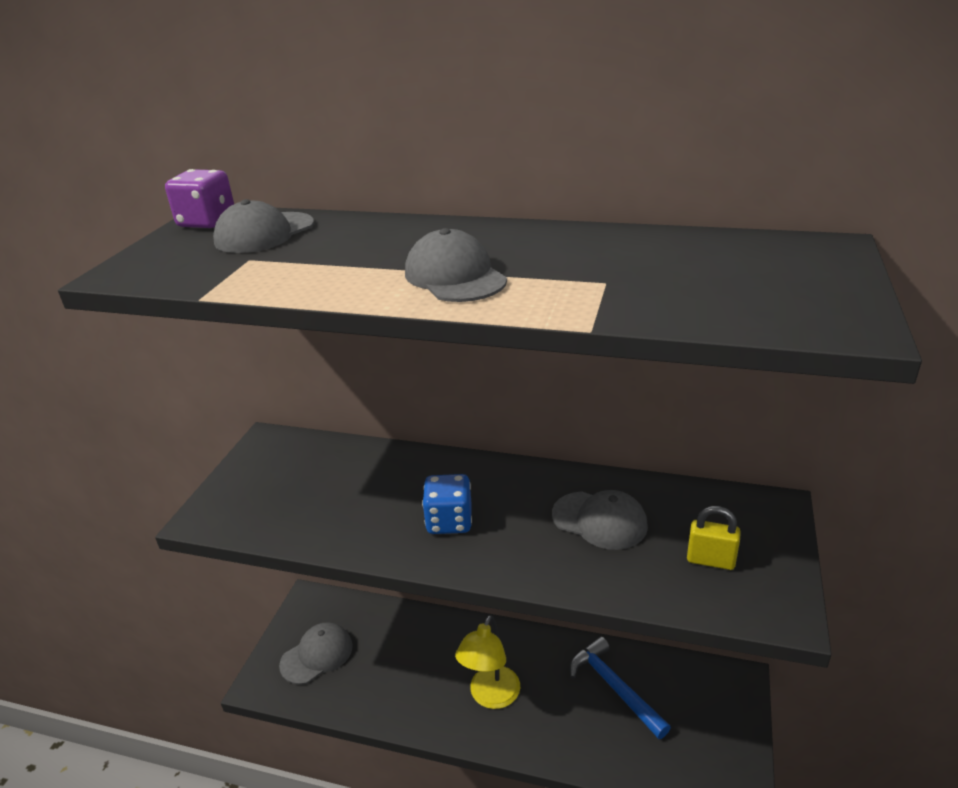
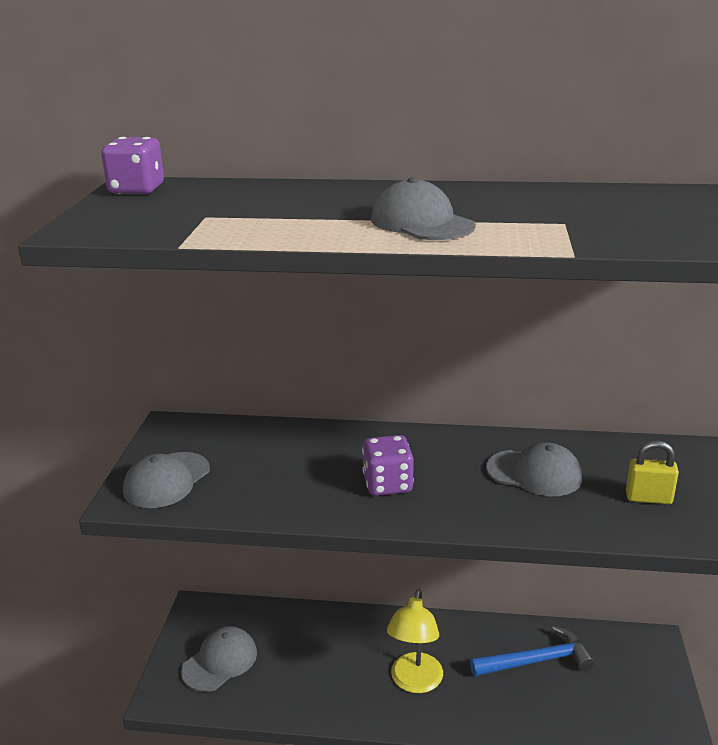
camera: 10 degrees left, 5 degrees down
(264, 233) = (205, 196): grey cap -> grey cap (166, 480)
(449, 521) = (387, 484): blue dice -> purple dice
(614, 687) = (536, 661): blue hammer -> blue hammer turned 120 degrees clockwise

